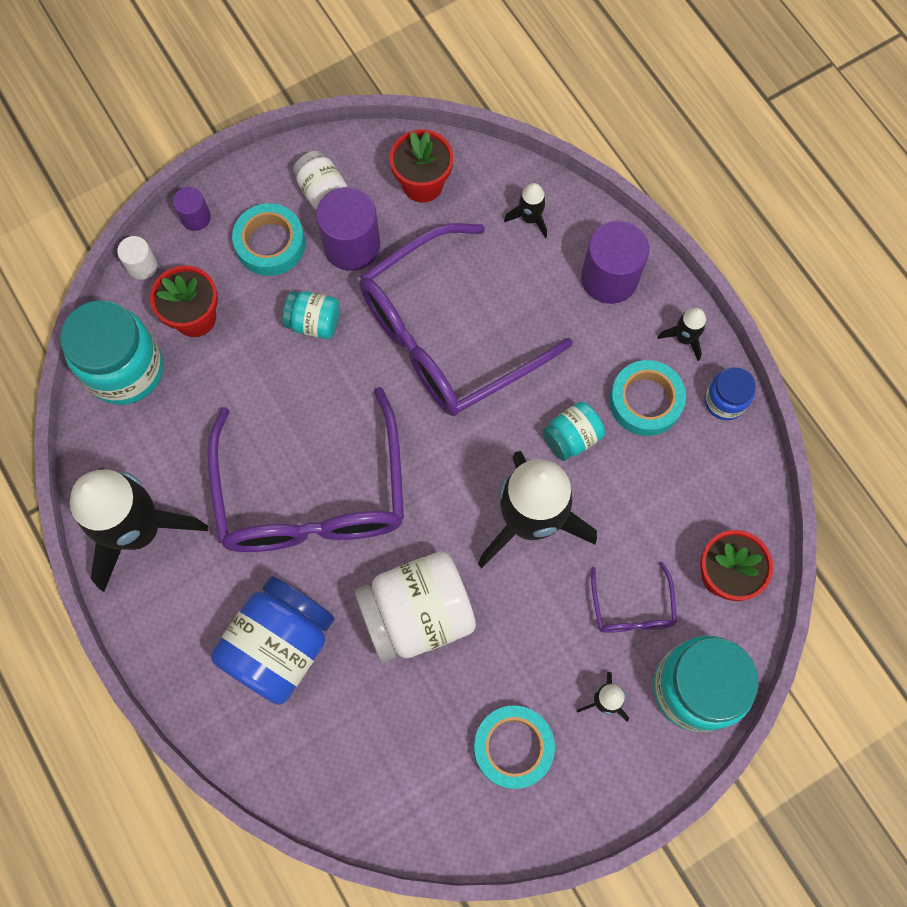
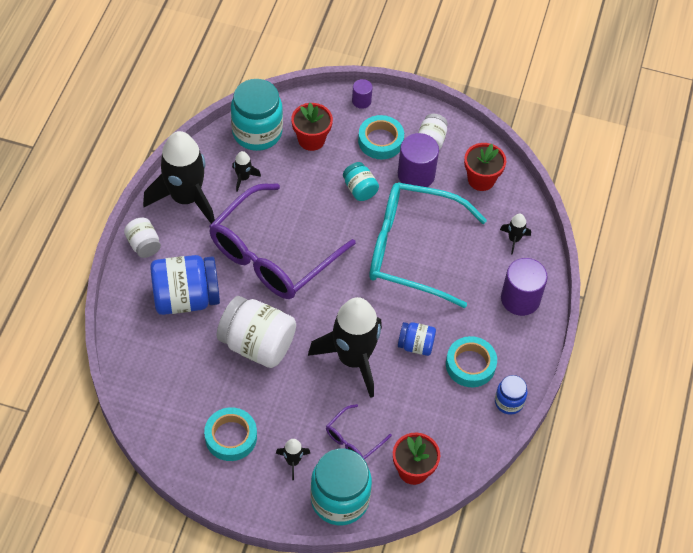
camera: 45 degrees right, 15 degrees down
(142, 266) = (314, 99): white cylinder -> none
(158, 636) = (143, 245): none -> white jar
(447, 335) = (412, 250): purple glasses -> turquoise glasses
(571, 437) = (416, 345): turquoise jar -> blue jar
(684, 338) = (524, 358): black rocket -> black rocket (243, 178)

